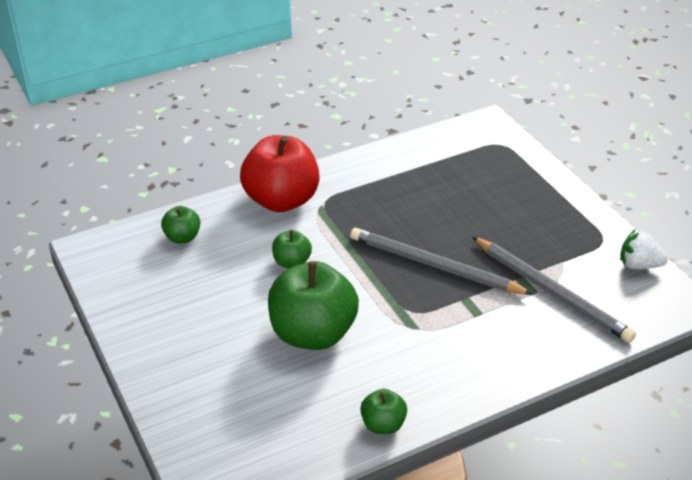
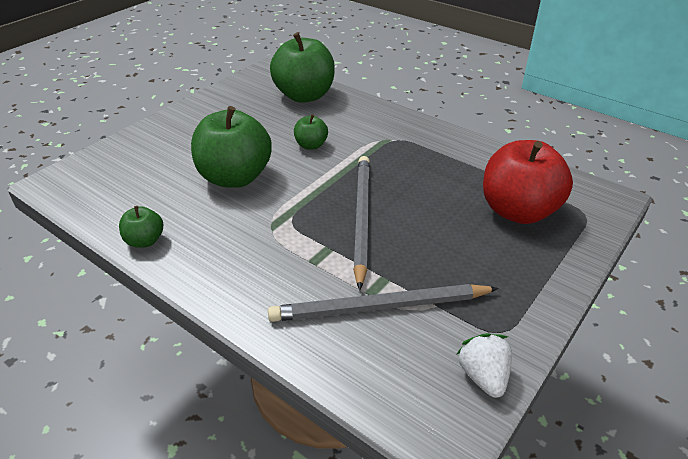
camera: 65 degrees right, 0 degrees up
(182, 237) = (304, 95): green apple -> green apple, size x2.10
(281, 200) = (380, 121): red apple -> red apple (518, 211)
(551, 291) = (380, 307): grey pencil -> grey pencil turned 60 degrees clockwise

